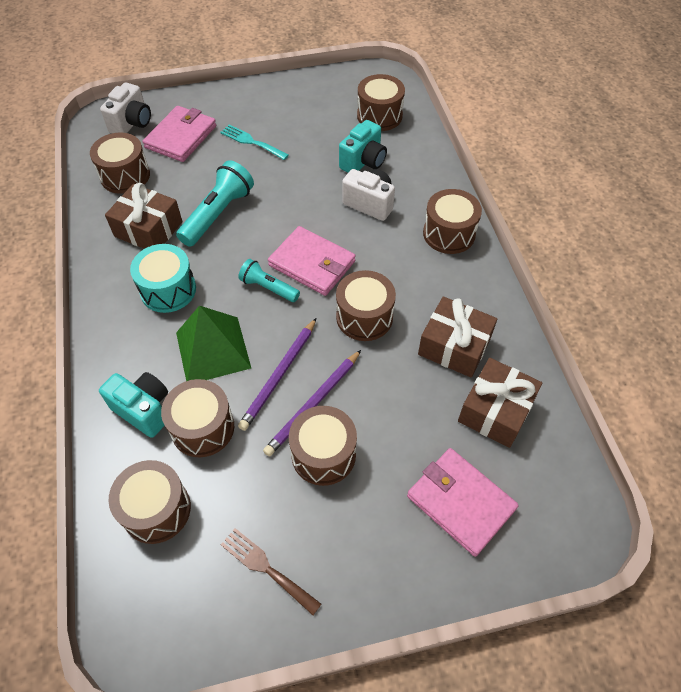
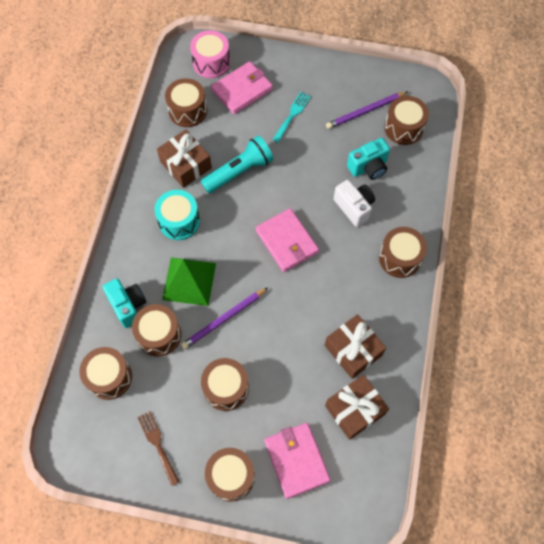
camera: 25 degrees right, 10 degrees up
(132, 123) = (211, 63): white camera -> pink drum
(251, 142) = (292, 115): turquoise fork -> turquoise fork turned 60 degrees clockwise
(268, 288) = (247, 248): turquoise flashlight -> none
(313, 404) = (236, 350): purple pencil -> purple pencil (365, 111)
(364, 317) = (302, 300): brown drum -> brown drum (231, 476)

